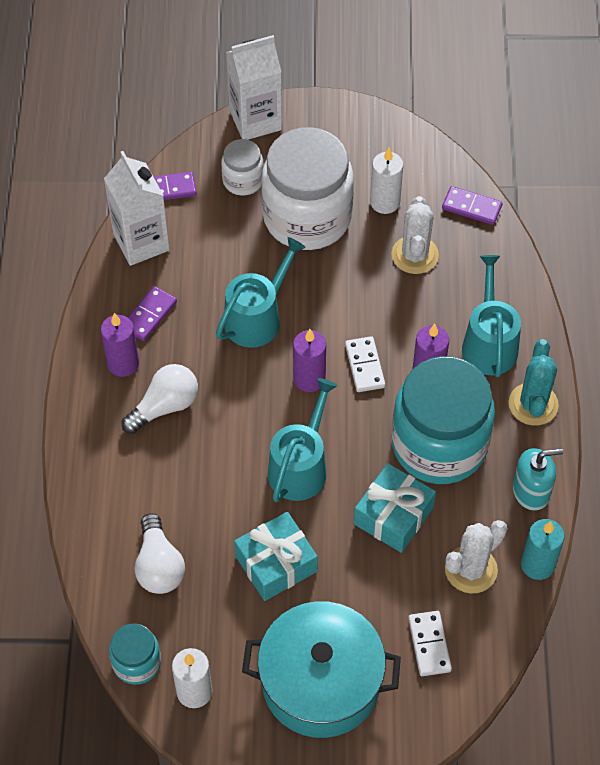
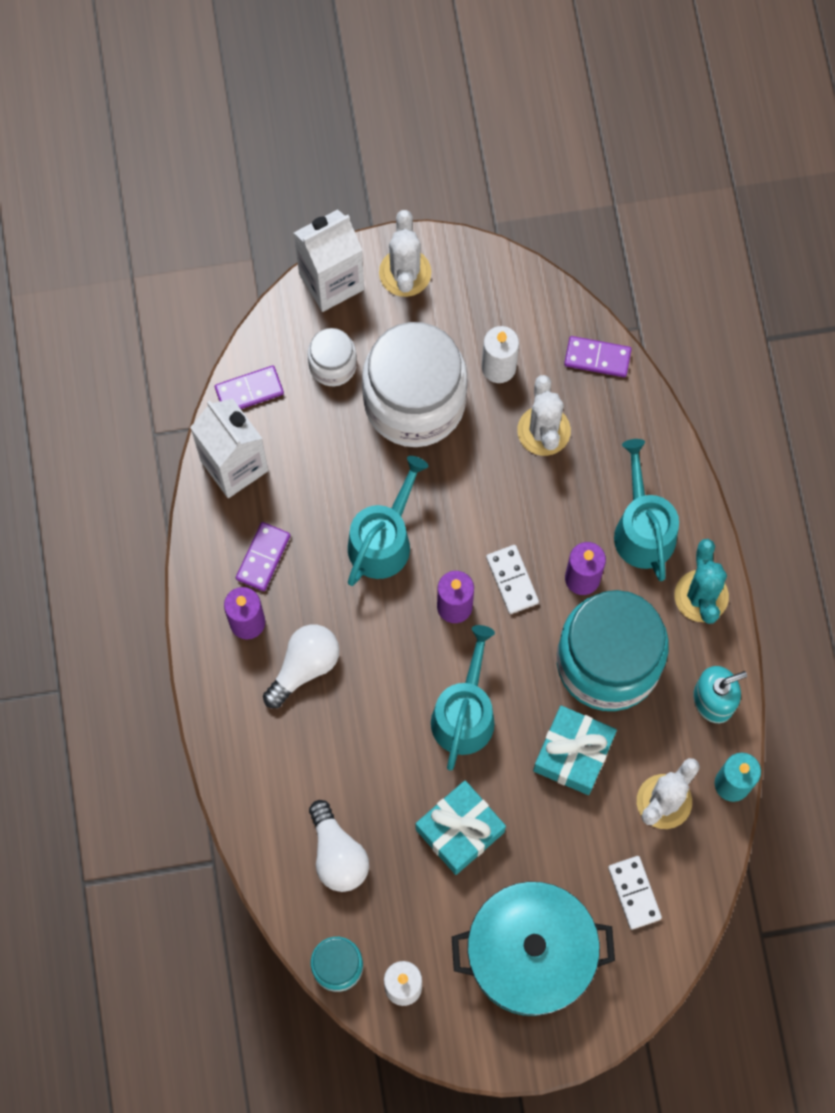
camera: 10 degrees left, 15 degrees up
(319, 123) = (405, 273): none -> white cactus

